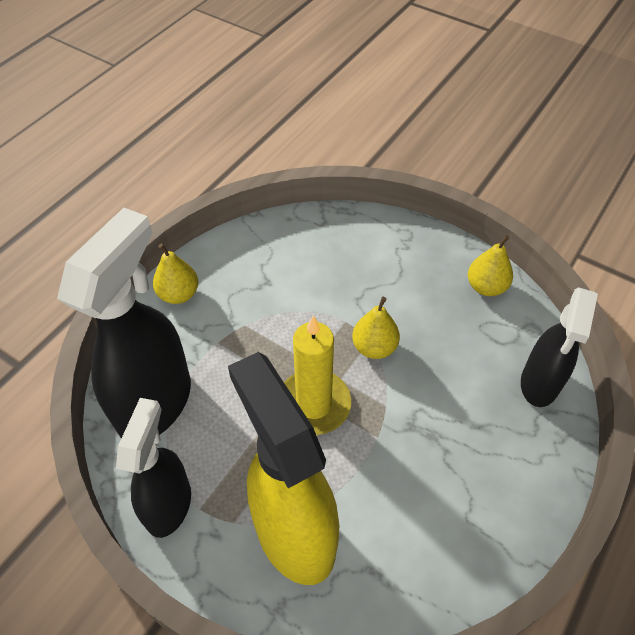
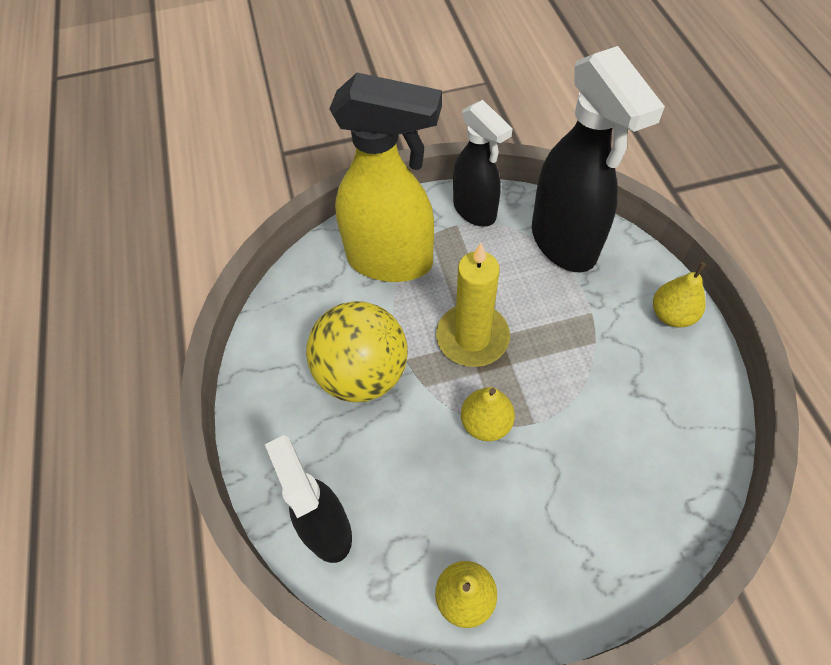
camera: 135 degrees right, 5 degrees up
(421, 457) = (362, 374): none -> yellow ball

